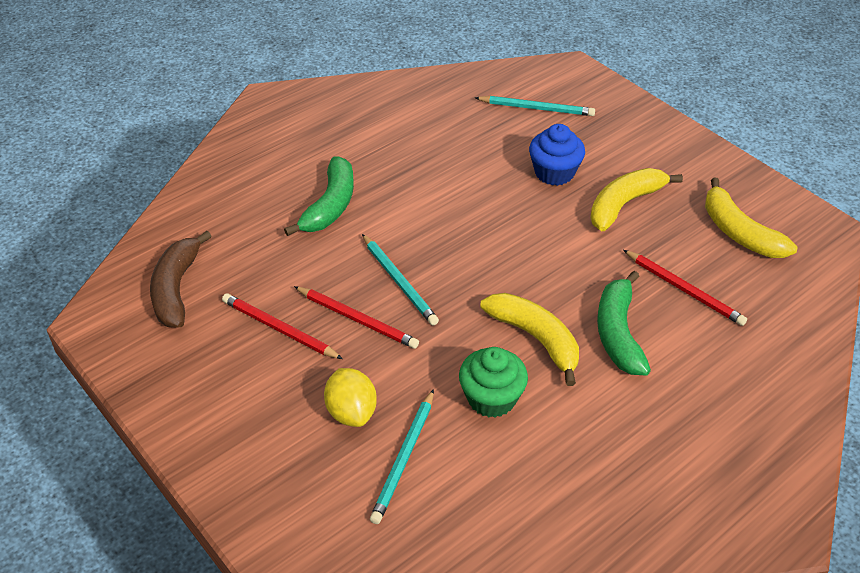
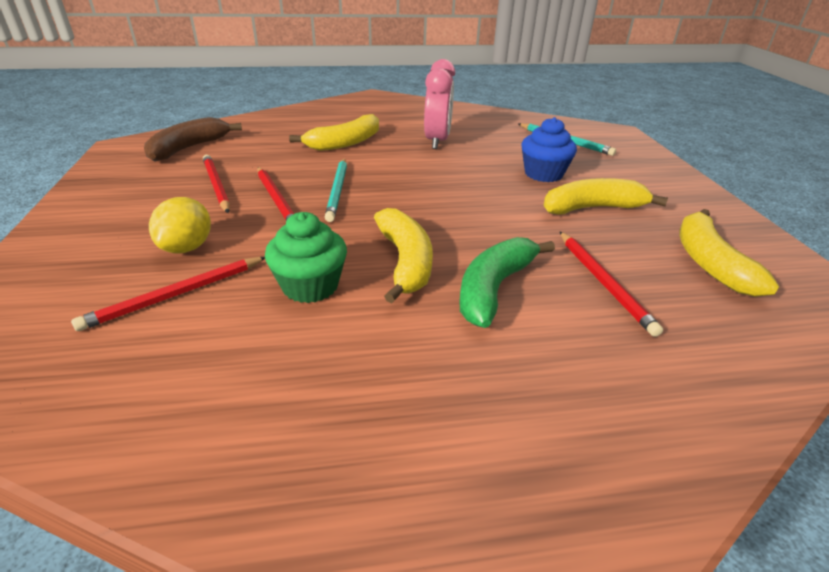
camera: 30 degrees right, 10 degrees down
(330, 206) = (345, 143): green banana -> yellow banana
(404, 458) = (176, 295): turquoise pencil -> red pencil
(418, 161) = (437, 141): none -> pink clock

